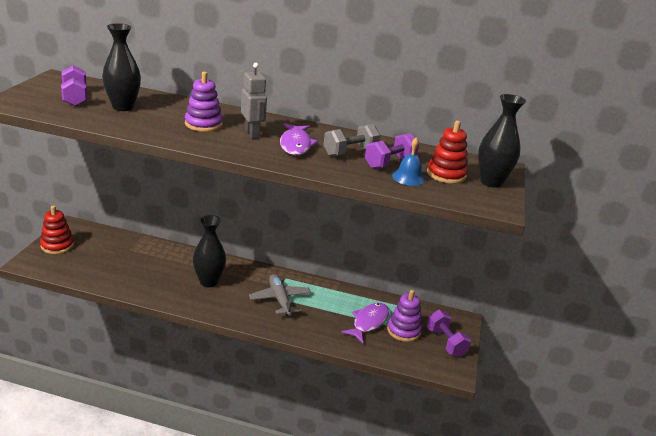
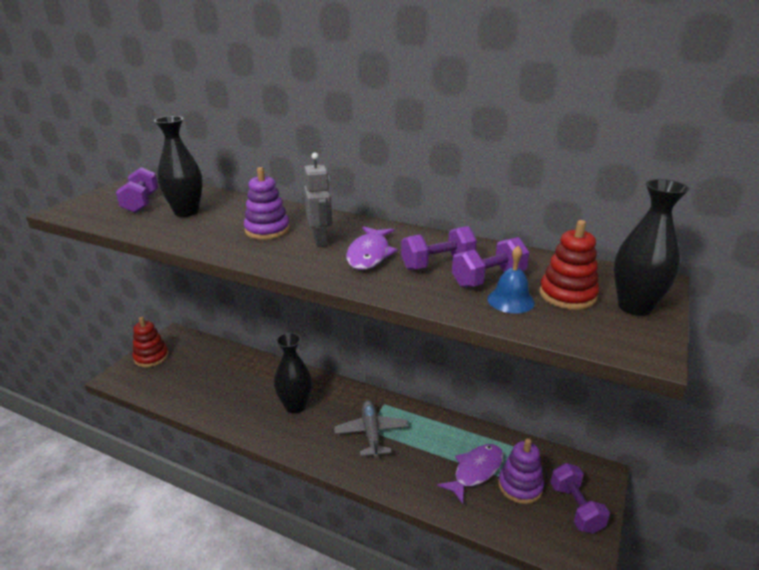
camera: 15 degrees right, 0 degrees up
(350, 153) = (437, 264): grey dumbbell -> purple dumbbell

